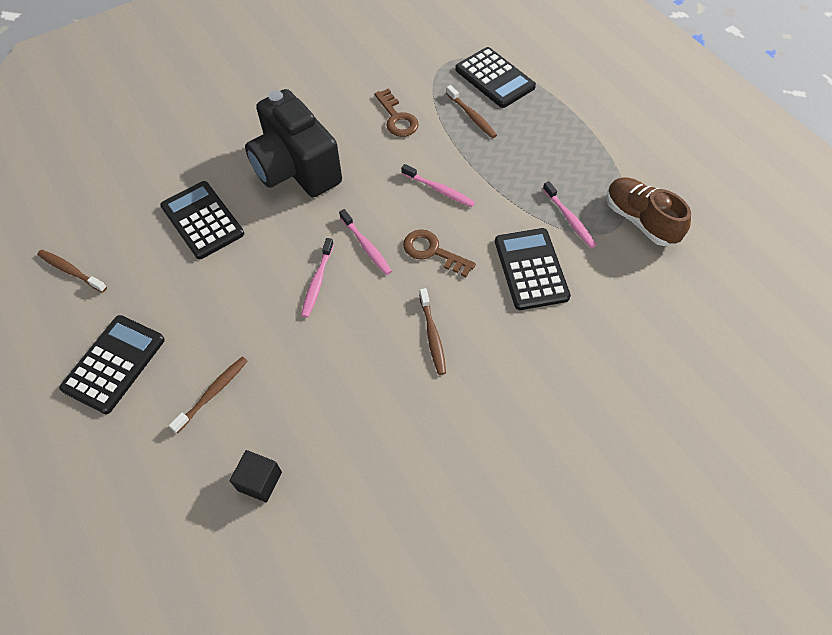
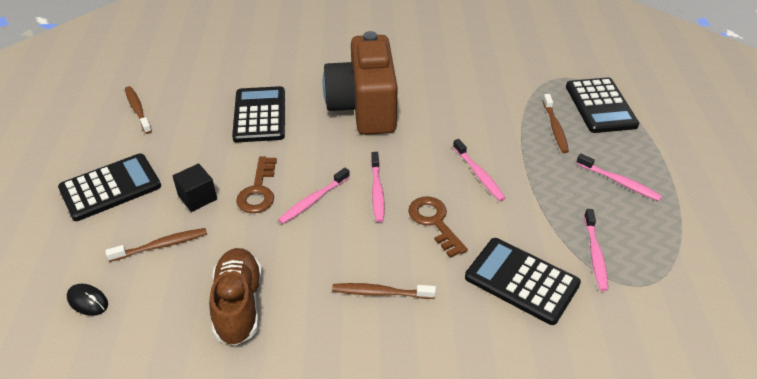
camera: 30 degrees right, 15 degrees down
(188, 478) = (88, 301): none -> black mouse
(260, 481) = (138, 335): black cube -> black cube (197, 198)
(296, 169) = (363, 108): black camera -> brown camera
(397, 118) = (482, 103): brown key -> brown key (258, 190)
(432, 335) = (380, 293): brown toothbrush -> brown toothbrush turned 75 degrees clockwise
(531, 269) = (521, 281): black calculator -> black calculator turned 75 degrees counterclockwise
(550, 145) = (619, 182): none -> pink toothbrush
(640, 220) = (676, 290): brown shoe -> brown shoe (238, 305)

